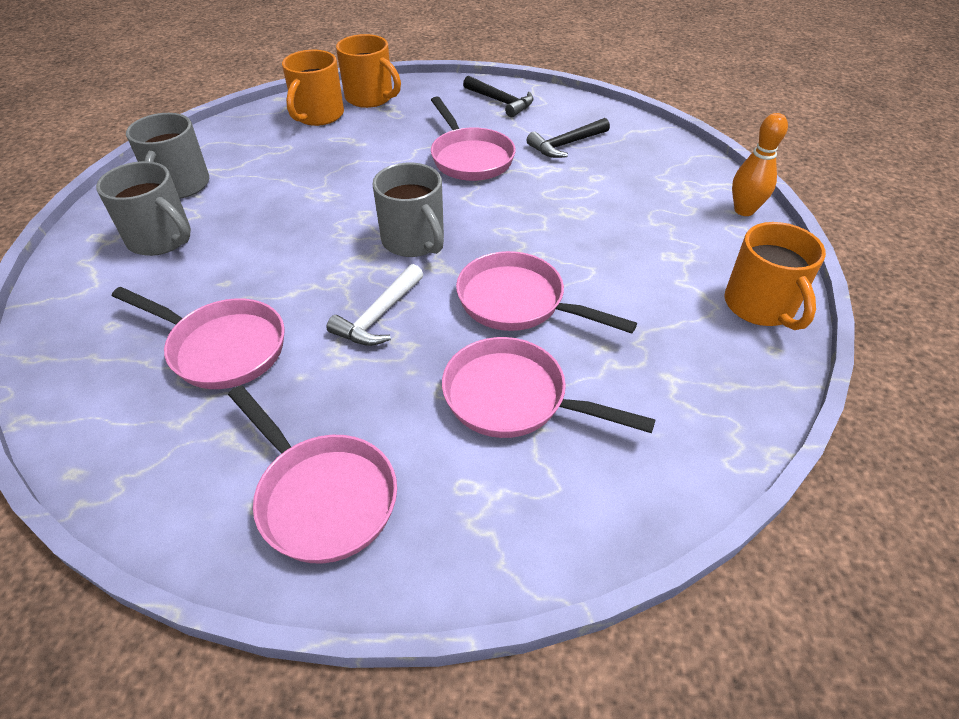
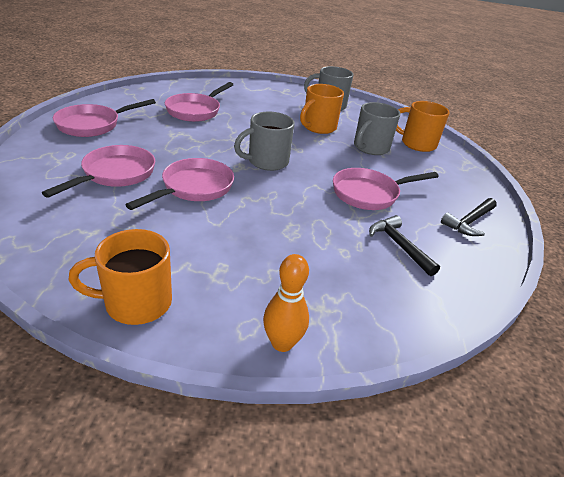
camera: 90 degrees right, 10 degrees down
(161, 239) = (282, 101): grey mug -> grey mug (370, 148)
(370, 98) = (450, 163): orange mug -> orange mug (318, 127)
(379, 315) = (201, 145): white hammer -> none

